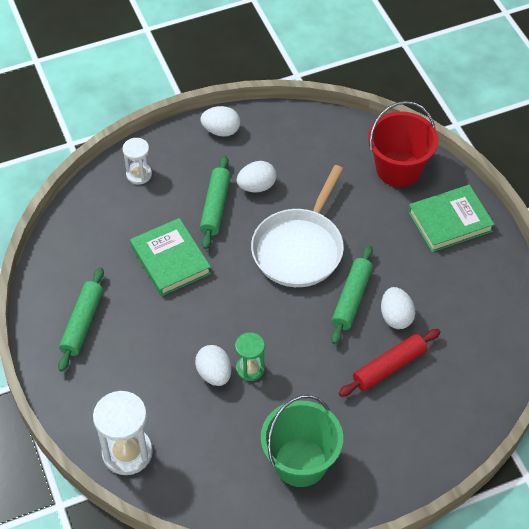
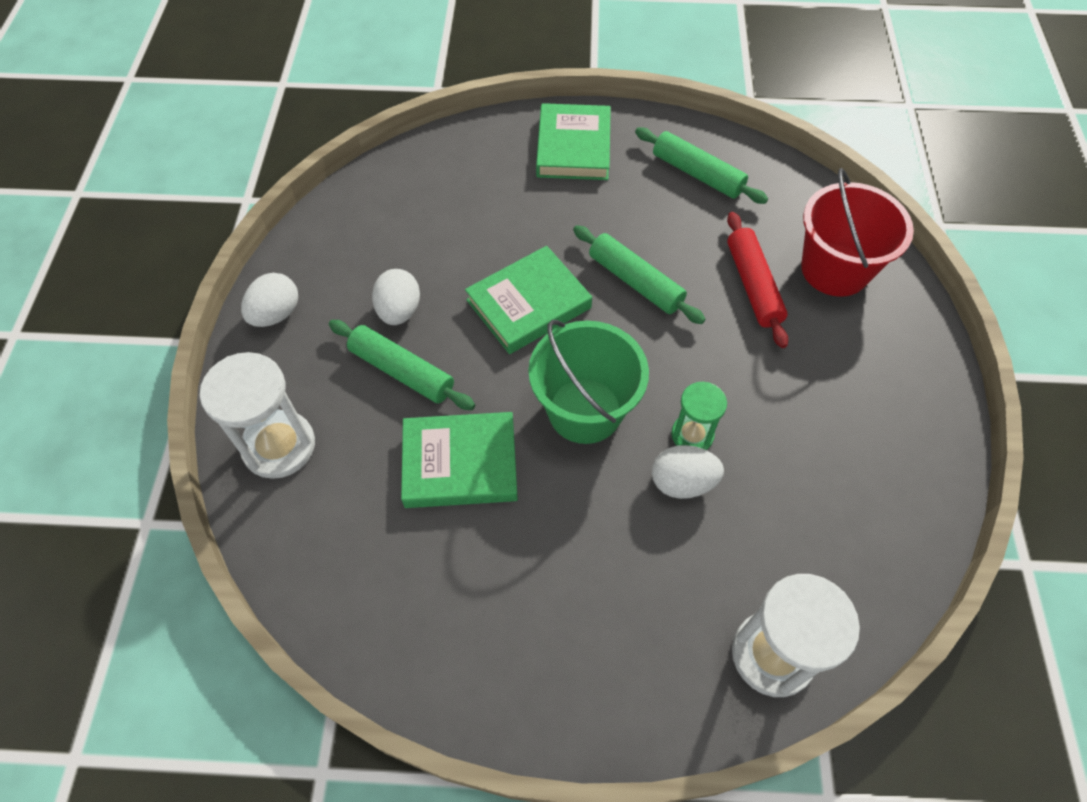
camera: 65 degrees left, 5 degrees up
(82, 323) = (509, 634): green rolling pin -> green rolling pin (697, 174)
(139, 174) = (279, 446): white hourglass -> white hourglass, size x1.69
(299, 248) = (528, 304): white pan -> green book
(300, 462) = (859, 434): green bucket -> green bucket (585, 410)
(396, 317) = (683, 250): white egg -> none
(398, 169) = (468, 160): red bucket -> red bucket (834, 269)

